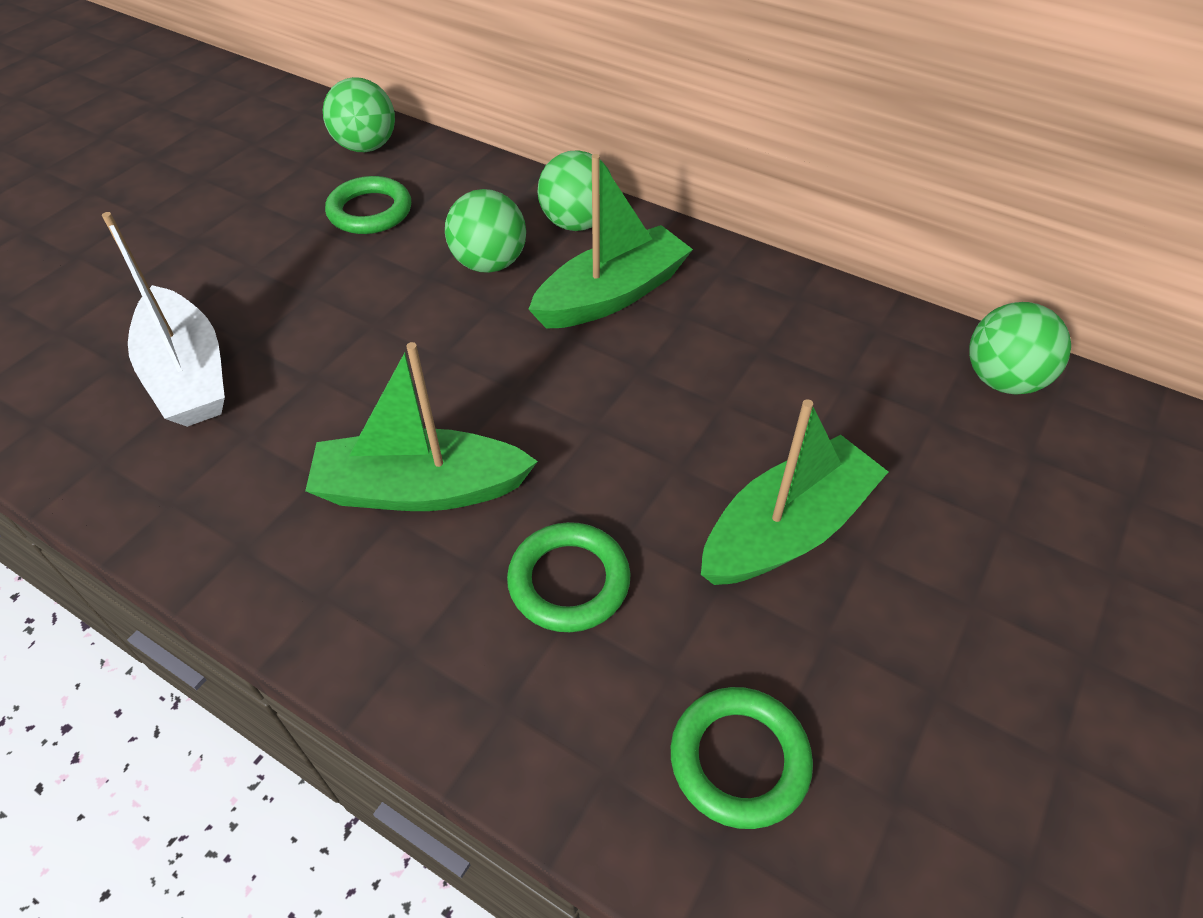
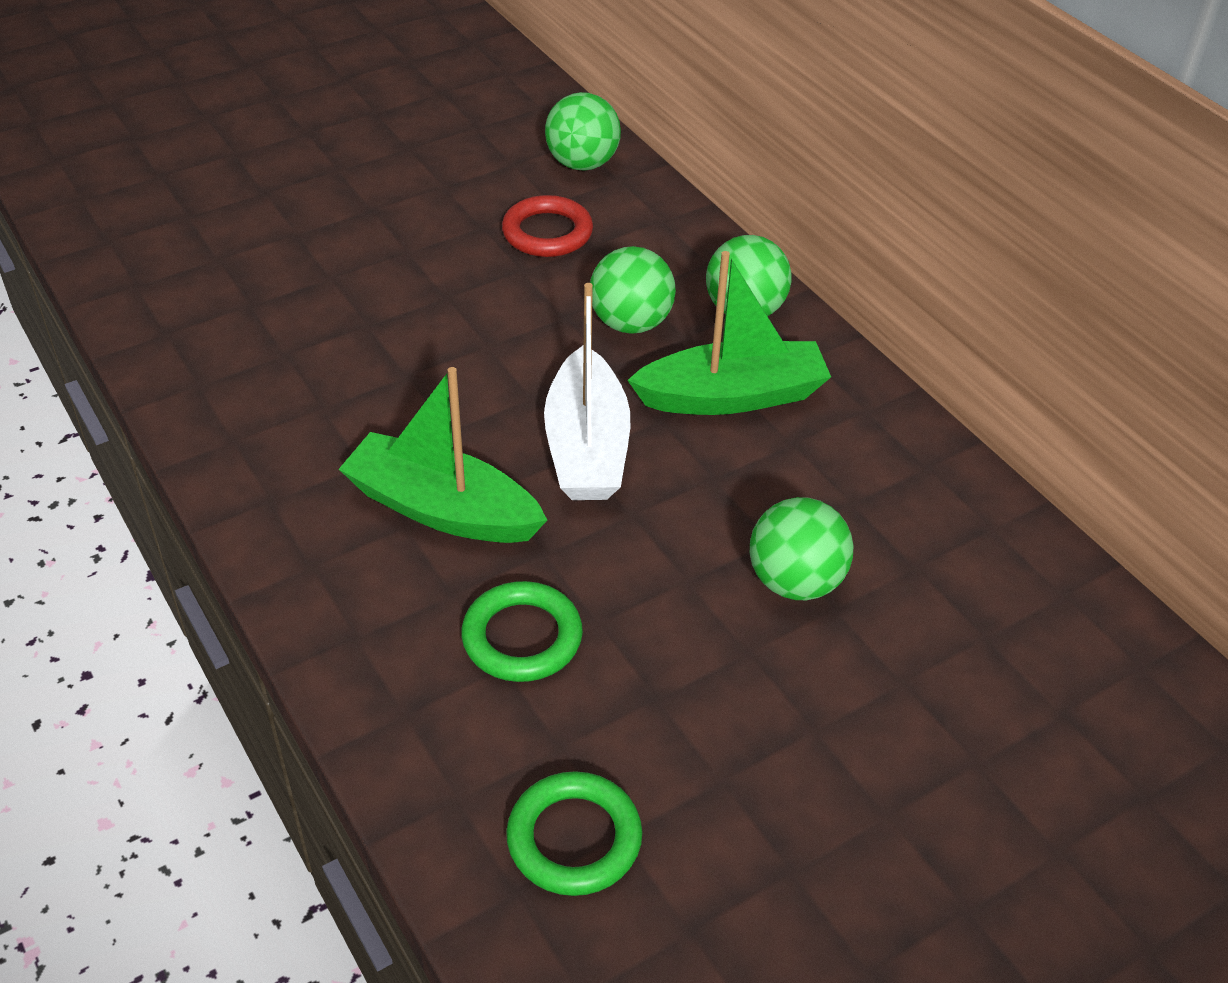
camera: 25 degrees right, 5 degrees down
(188, 375) = (303, 335): white boat -> white boat (587, 447)
(370, 211) = (547, 233): green ring -> red ring
(787, 529) = (752, 676): green boat -> none
(1002, 380) = (1091, 629): green ball -> green ball (795, 582)

